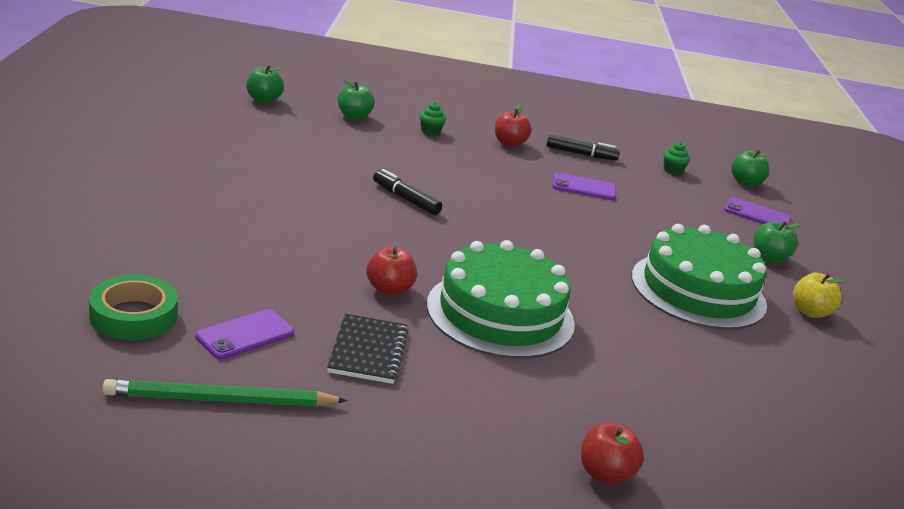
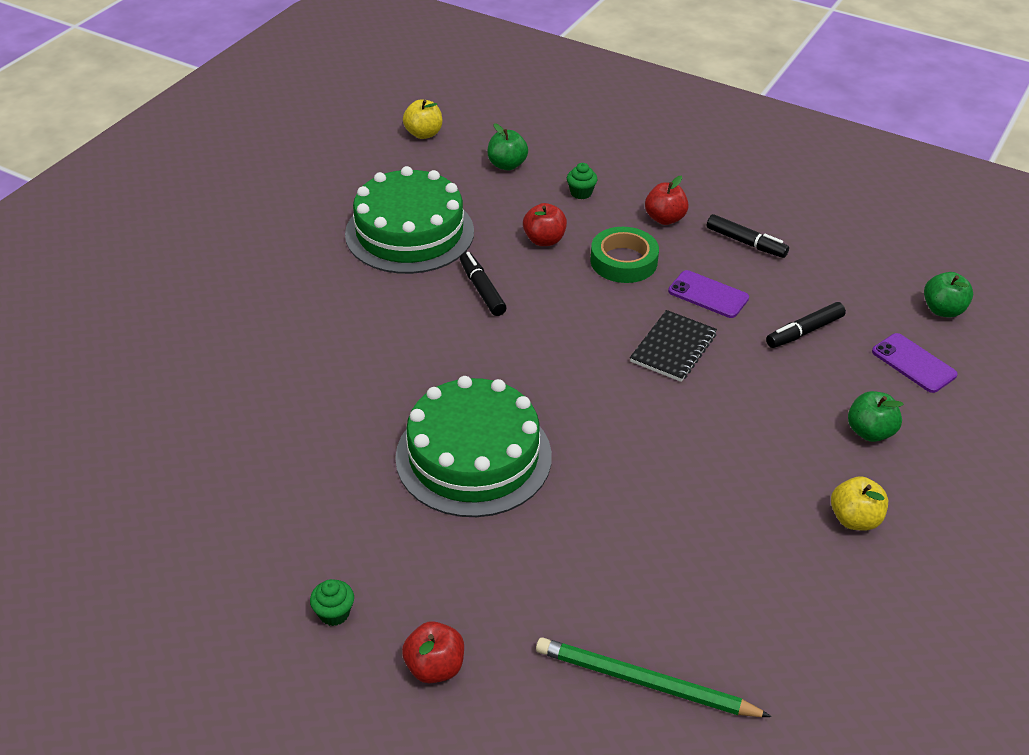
camera: 30 degrees right, 15 degrees up
(133, 316) = (132, 400): green tape -> green tape (623, 261)
(221, 400) = (147, 506): green pencil -> green pencil (645, 682)
(245, 335) = (212, 438): purple phone -> none
(263, 100) = (423, 134): green apple -> yellow apple
(368, 351) = (309, 478): black notebook -> black notebook (673, 348)
(389, 289) = (381, 406): red apple -> red apple (544, 240)
(670, 203) = (804, 332): none -> black marker
(672, 171) = (851, 280): green cupcake -> green cupcake (334, 613)
(698, 290) = (731, 464): green cake -> green cake (409, 232)

